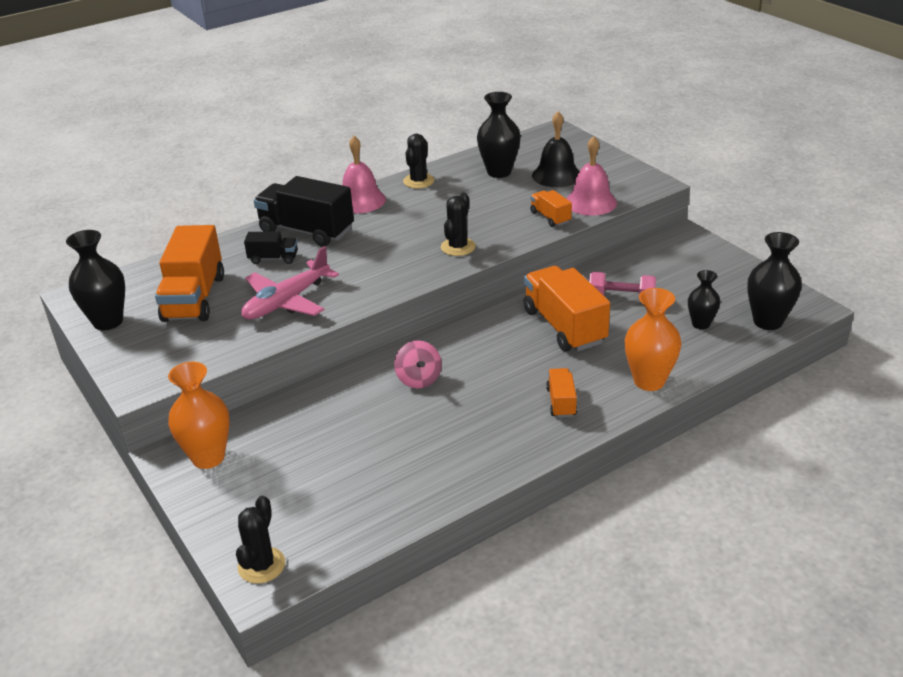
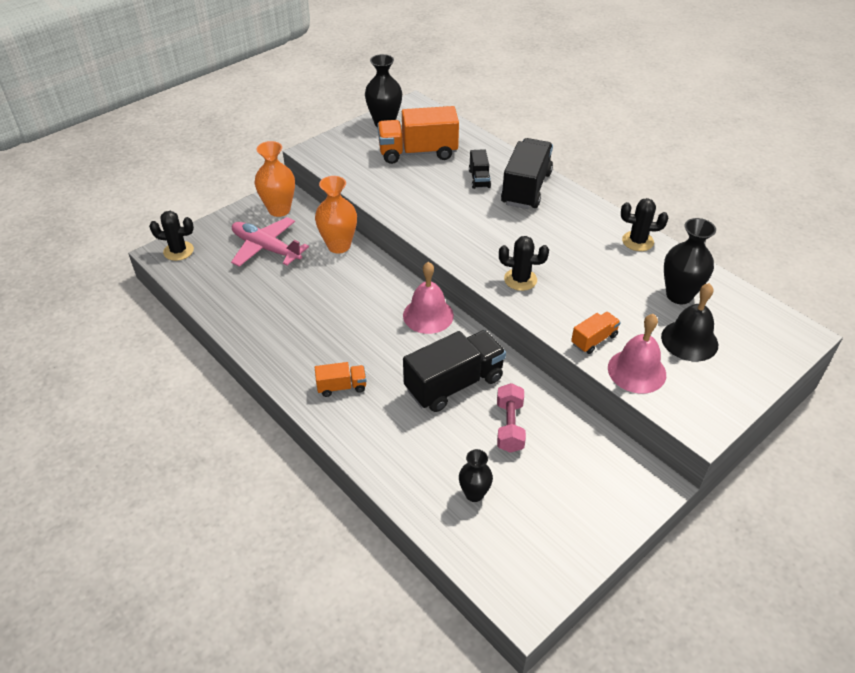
camera: 80 degrees right, 10 degrees up
(287, 301) = (418, 196): pink plane -> pink plane (266, 248)
(360, 200) = (588, 210): pink bell -> pink bell (428, 315)
(419, 379) = (368, 297): pink spinning top -> none
(564, 326) = (454, 384): orange truck -> black truck
(649, 381) = (374, 449): orange vase -> orange vase (339, 246)
(767, 321) = (488, 558): black vase -> none

